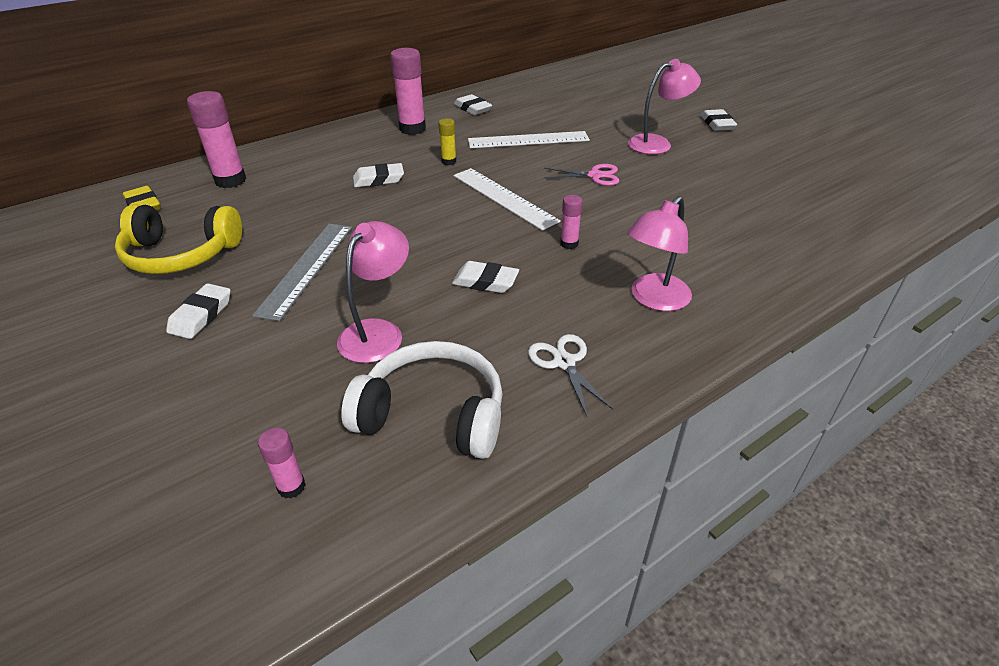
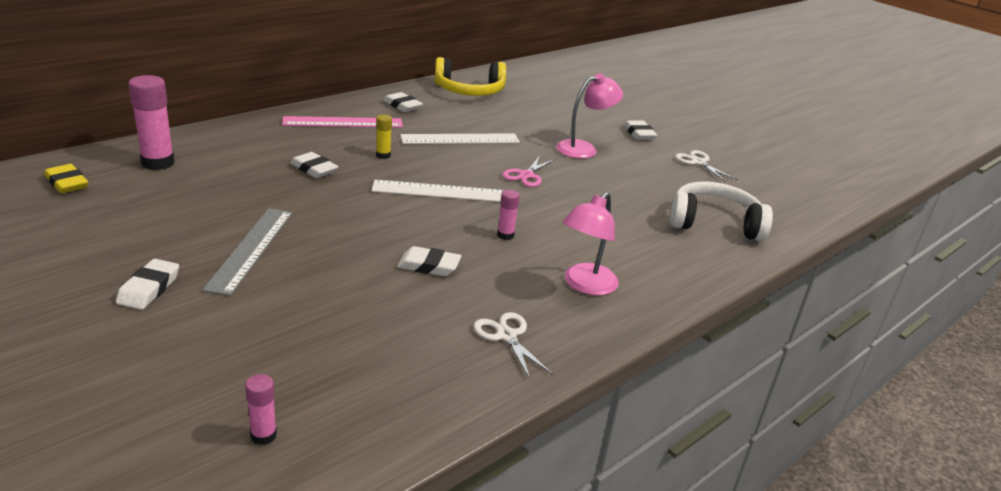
camera: 10 degrees left, 10 degrees down
(181, 255) = (117, 232): yellow headphones -> yellow headphones (469, 91)
(378, 332) = (330, 307): pink lamp -> none
(379, 179) = (314, 169): white eraser -> white eraser turned 60 degrees clockwise
(412, 129) = (343, 122): pink glue stick -> pink ruler
(433, 414) = (390, 377): white headphones -> white headphones (714, 223)
(503, 198) = (440, 192): white ruler -> white ruler turned 45 degrees counterclockwise
(595, 176) = (526, 175): pink scissors -> pink scissors turned 120 degrees clockwise
(783, 152) = (698, 162): none -> white scissors

